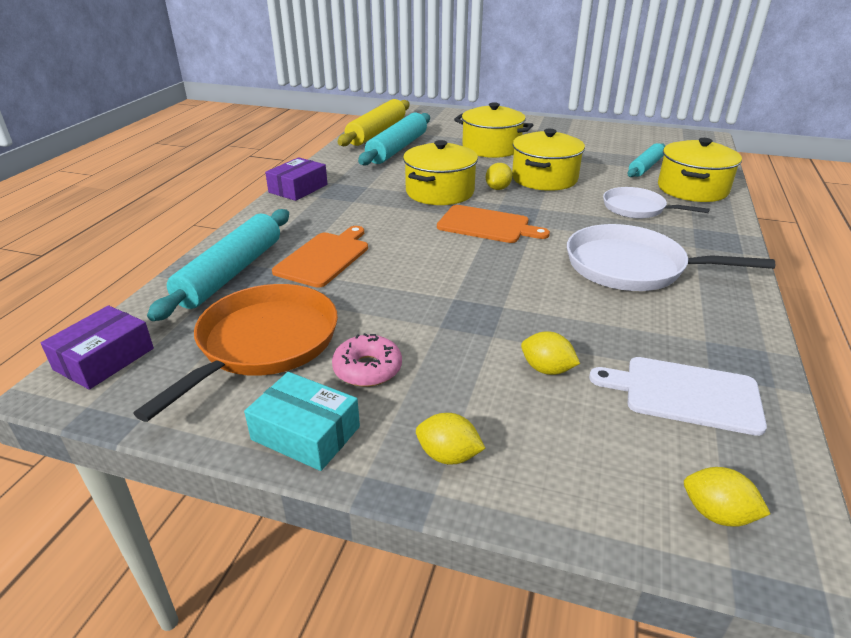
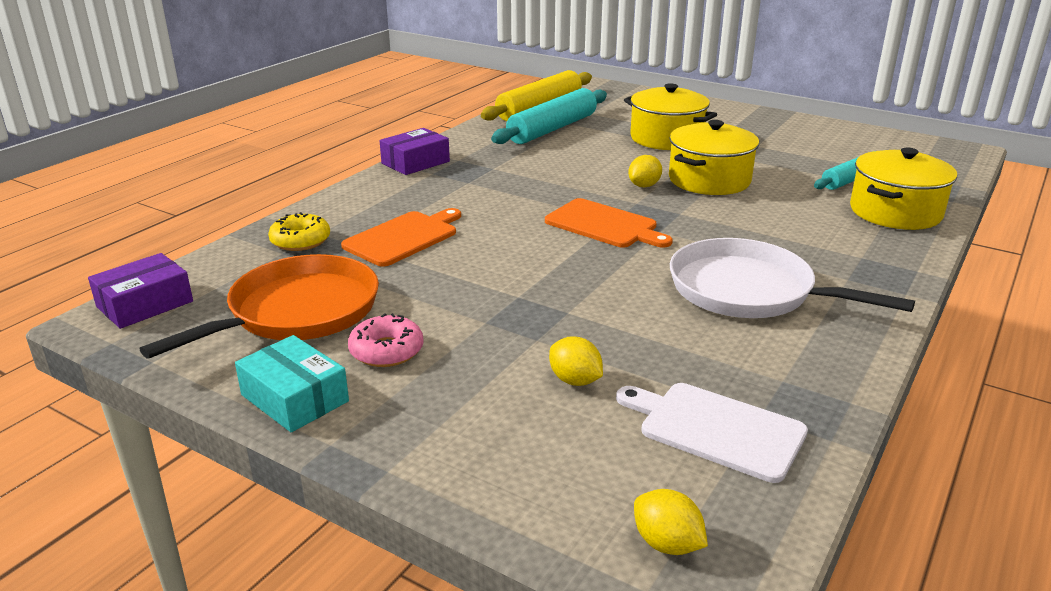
camera: 15 degrees right, 5 degrees down
(231, 273) = (300, 241): turquoise rolling pin -> yellow donut
(440, 192) = (572, 182): yellow pot -> none
(448, 455) = (420, 441): yellow lemon -> none
(637, 208) = (803, 227): white pan -> none

